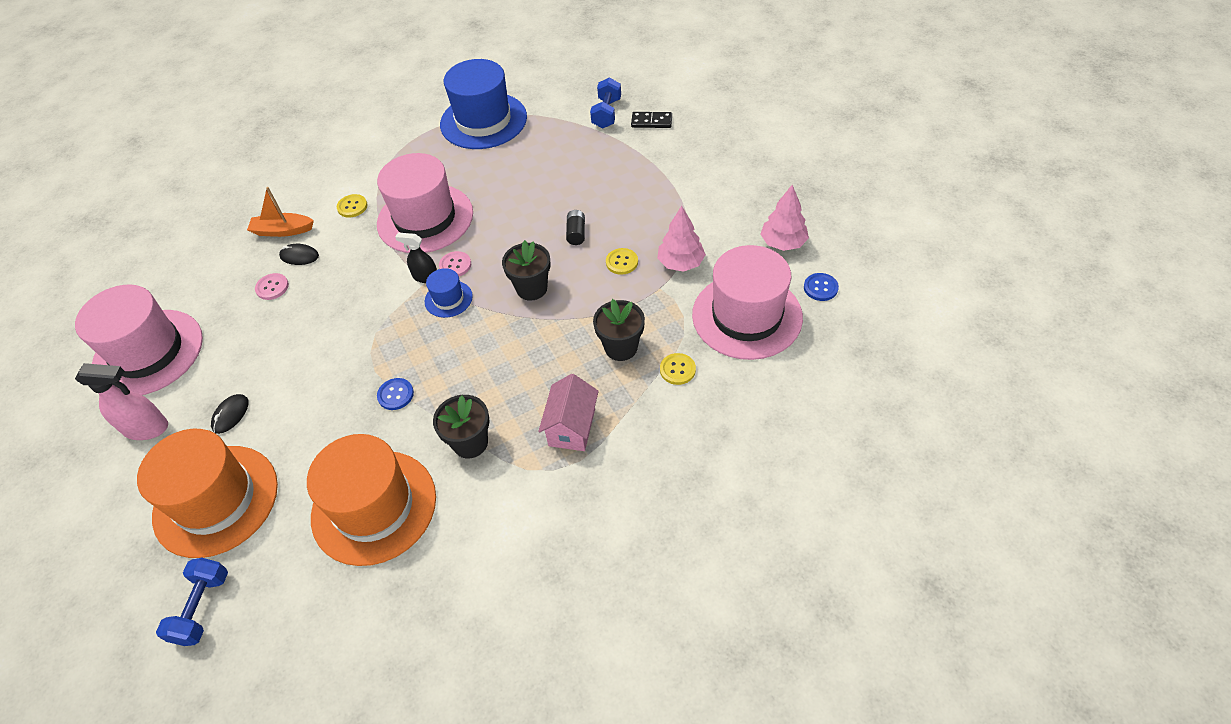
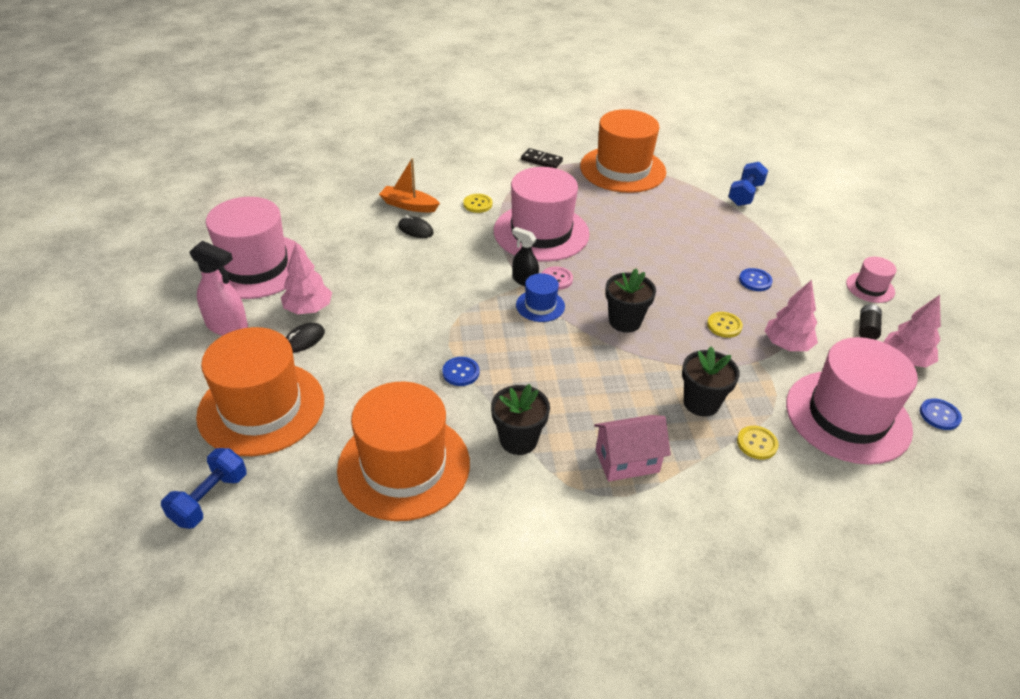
camera: 15 degrees right, 10 degrees down
(222, 380) = (308, 309): none -> pink tree
(272, 287) = (382, 247): pink button -> none
(483, 121) = (622, 169): blue hat -> orange hat
(571, 427) = (627, 461): pink house -> pink house turned 45 degrees clockwise
(576, 233) = (684, 287): black battery -> black battery (867, 329)
(638, 205) = (755, 281): none -> blue button
(651, 122) = (789, 213): black domino -> black domino (541, 160)
(739, 179) = (870, 287): none -> pink hat

